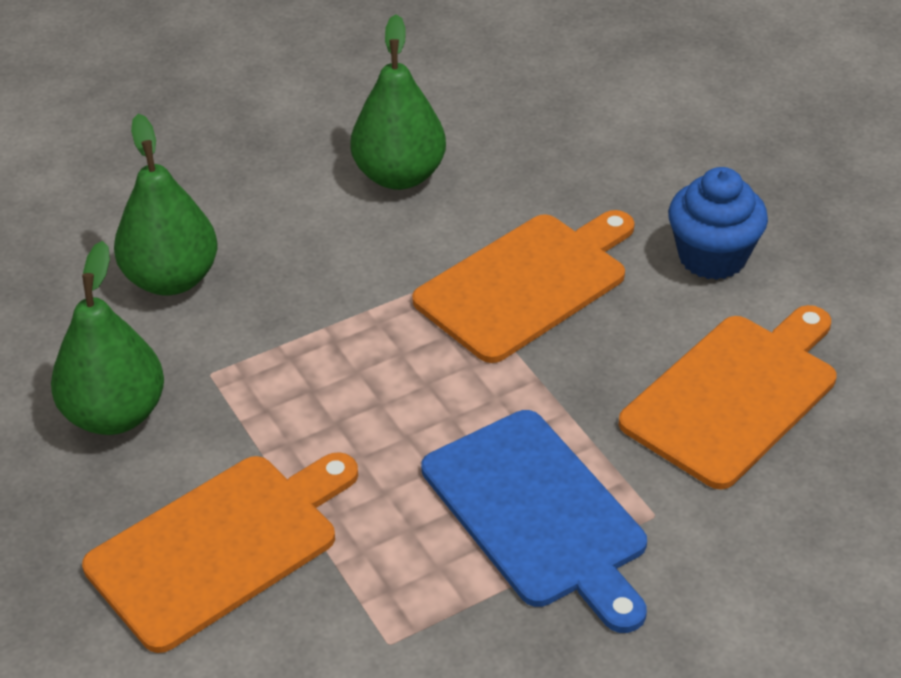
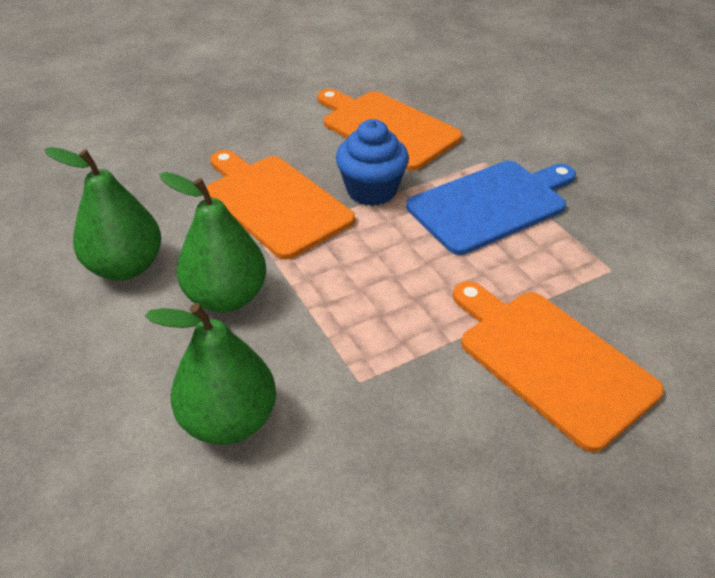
camera: 90 degrees left, 0 degrees up
(115, 415) = (412, 448): green pear -> green pear (226, 297)
(712, 257) = (262, 127): blue cupcake -> blue cupcake (371, 191)

